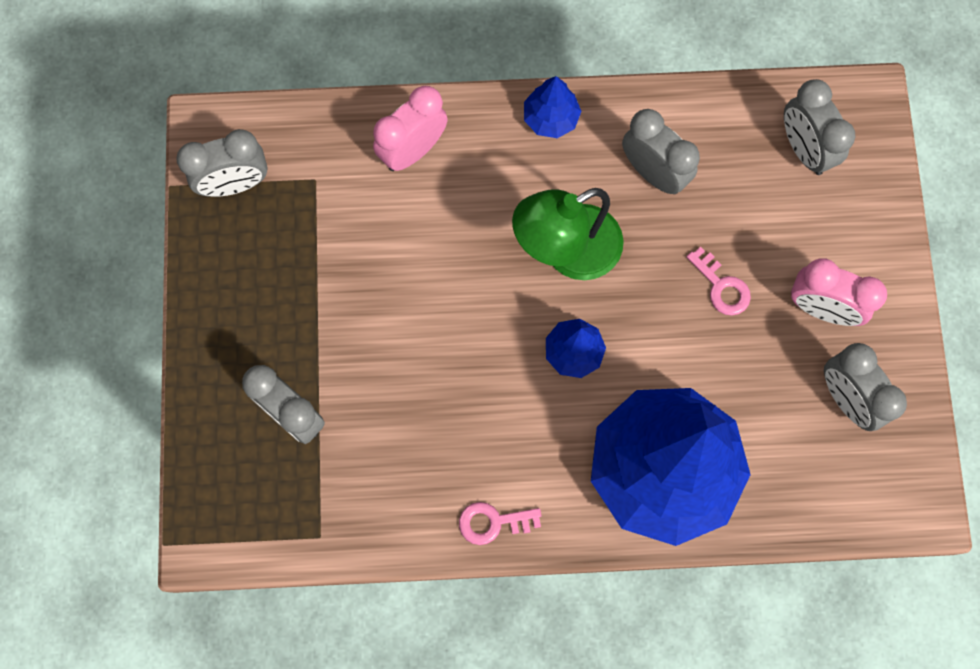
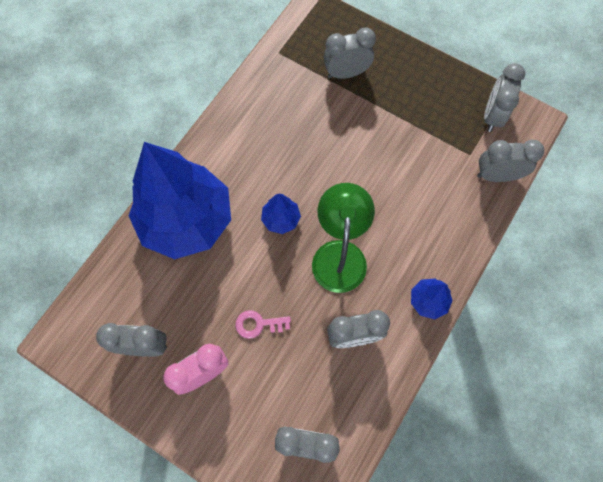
camera: 125 degrees right, 5 degrees down
(325, 131) = (497, 175): none -> grey clock
(413, 150) = (456, 213): pink clock -> none
(493, 522) = (226, 126): pink key -> none

